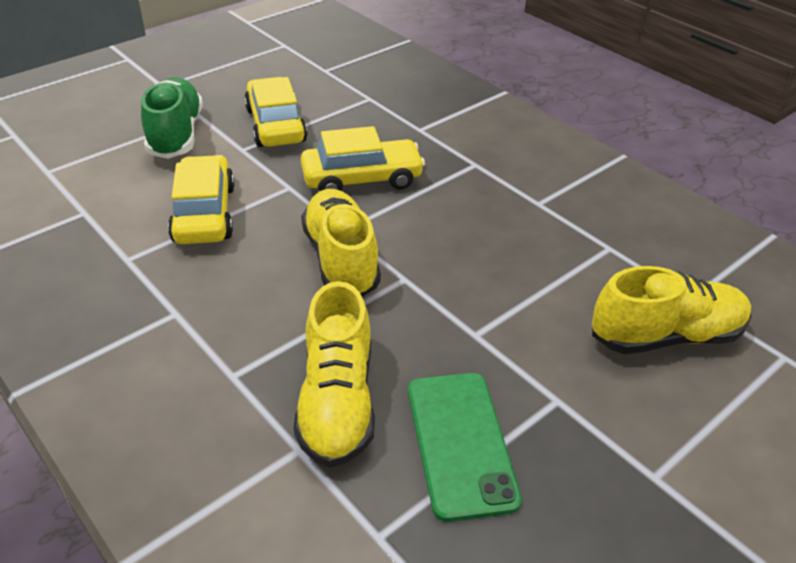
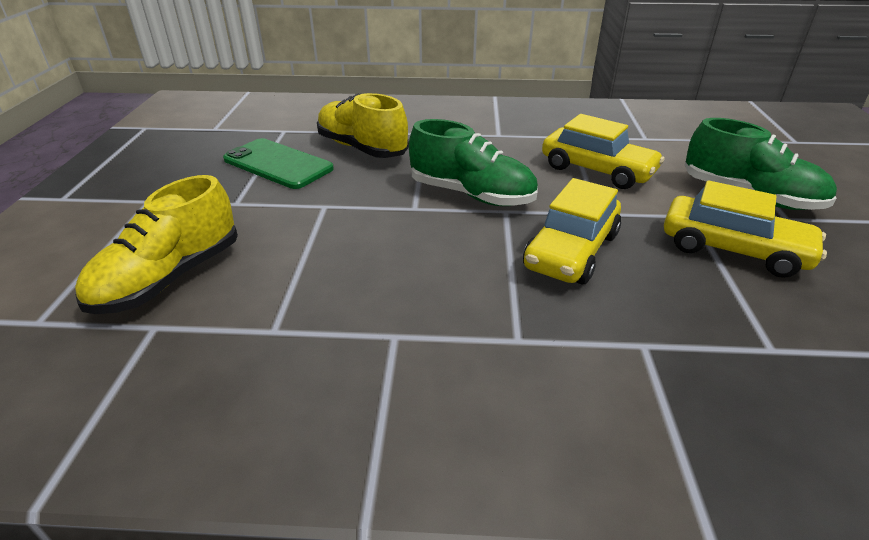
camera: 135 degrees right, 5 degrees down
(341, 259) = (471, 195): yellow shoe -> green shoe

